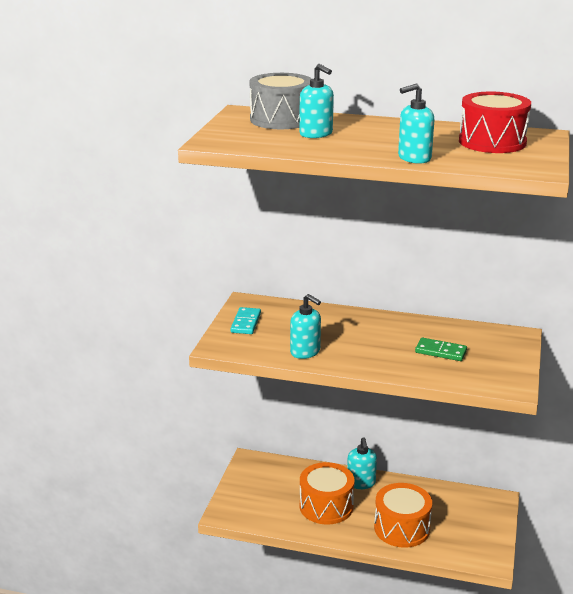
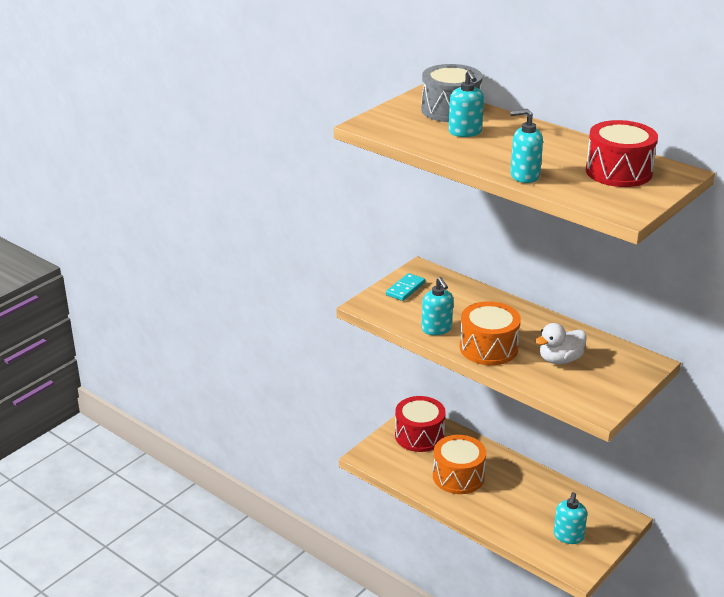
camera: 25 degrees right, 5 degrees up
(264, 478) = (419, 436): none -> red drum
(361, 483) = (504, 465): turquoise soap dispenser -> turquoise soap dispenser (568, 536)
(401, 528) = (514, 516): orange drum -> orange drum (488, 348)
(441, 351) = (560, 360): green domino -> white duck

